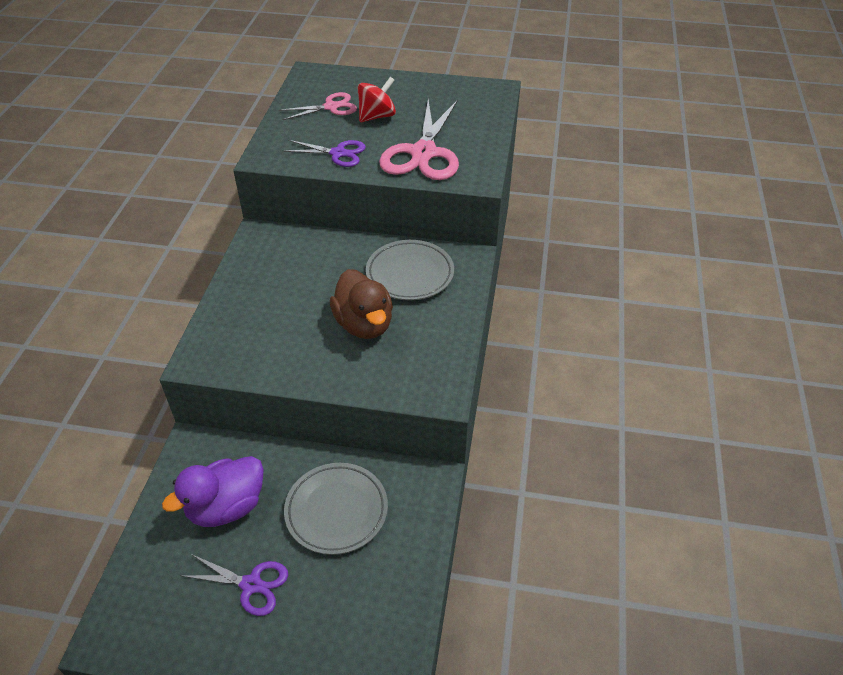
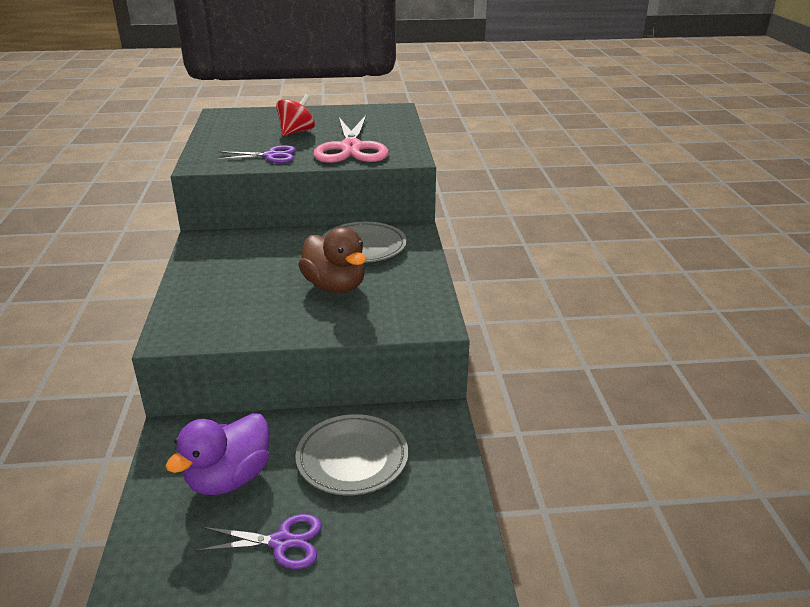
camera: 15 degrees left, 15 degrees down
(331, 107) = (250, 130): pink scissors -> none

